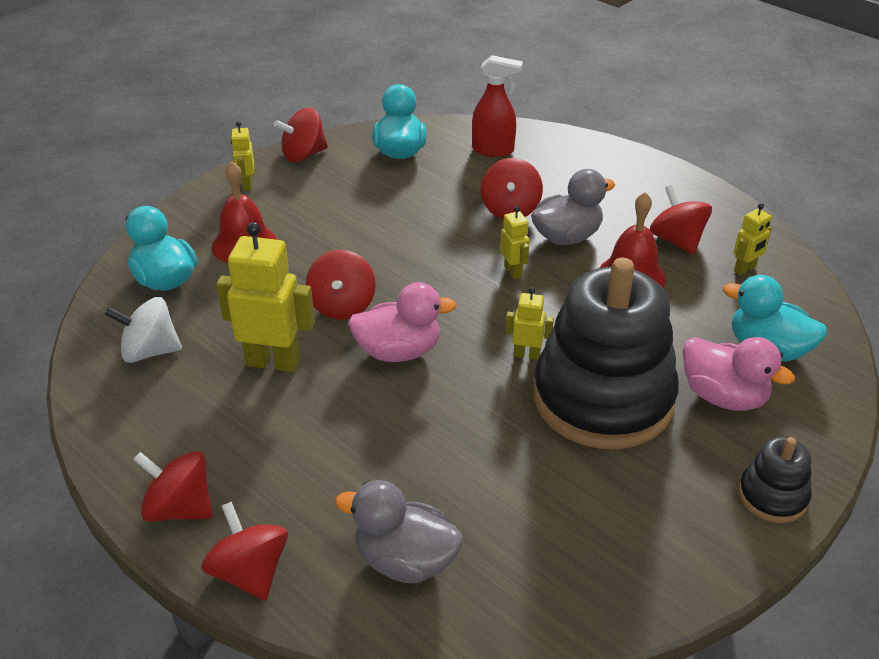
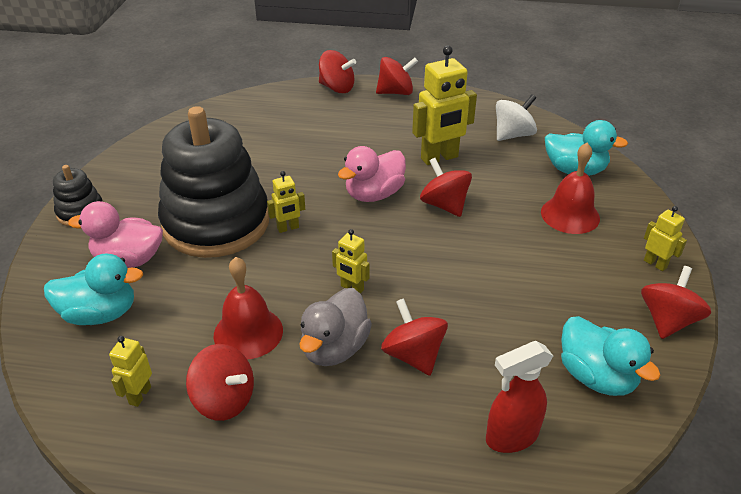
camera: 145 degrees right, 0 degrees up
(405, 560) = (272, 115): grey duck -> none

